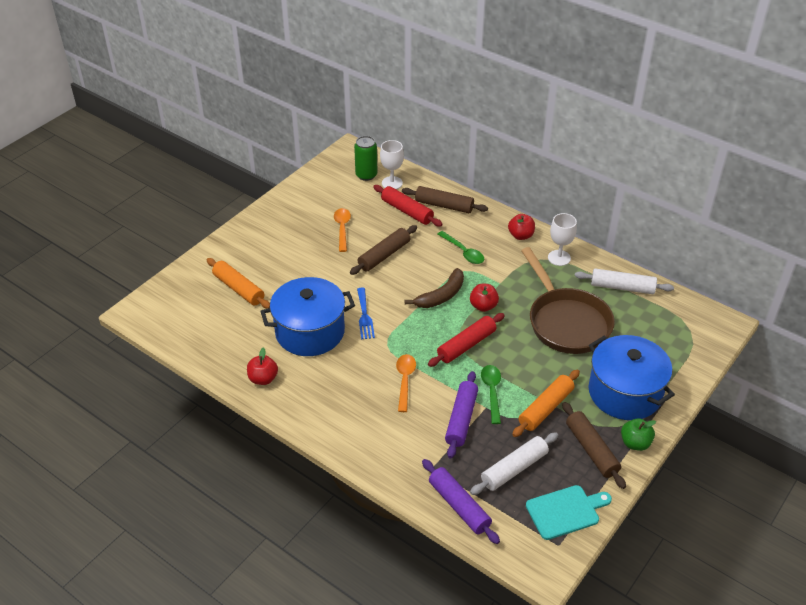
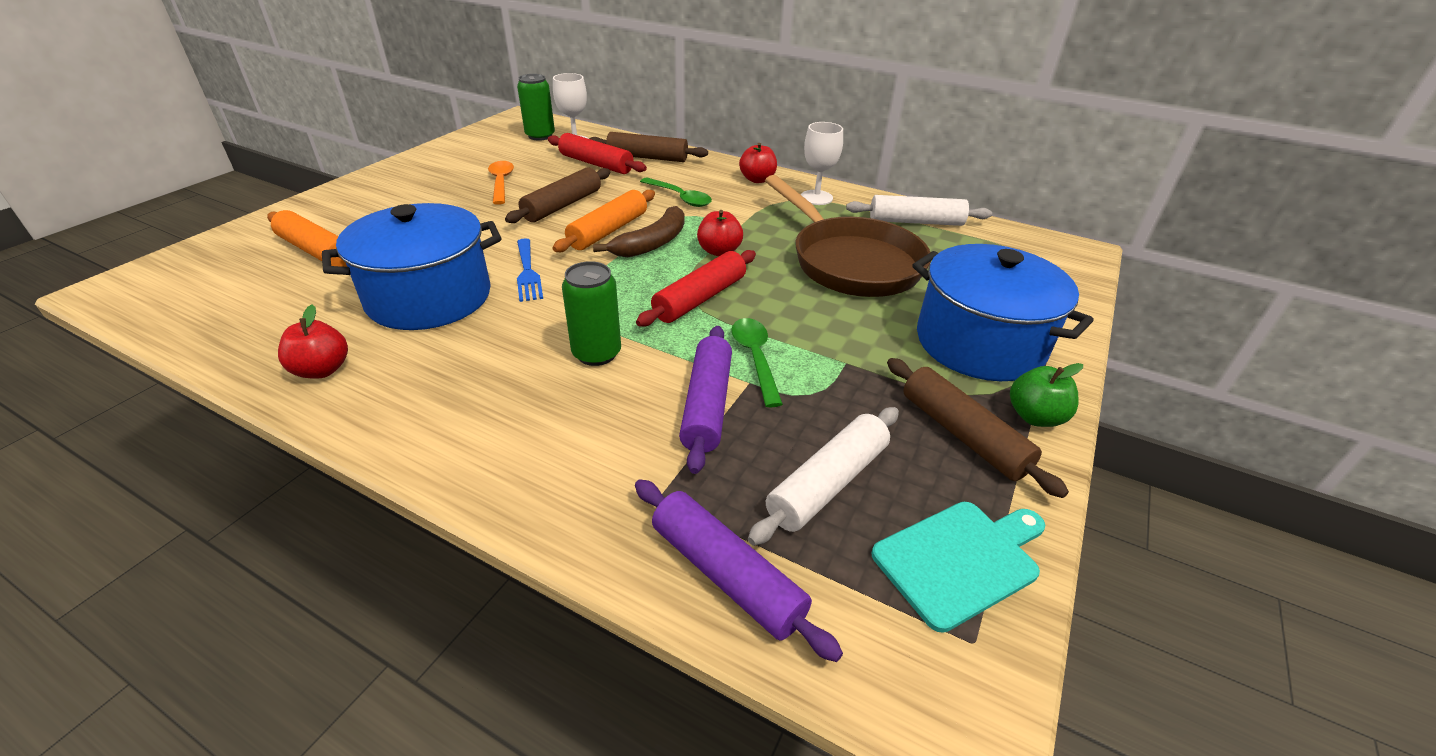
camera: 10 degrees left, 5 degrees down
(405, 381) = (596, 353): orange spoon -> green can
(545, 408) = (856, 375): orange rolling pin -> orange rolling pin (608, 231)

